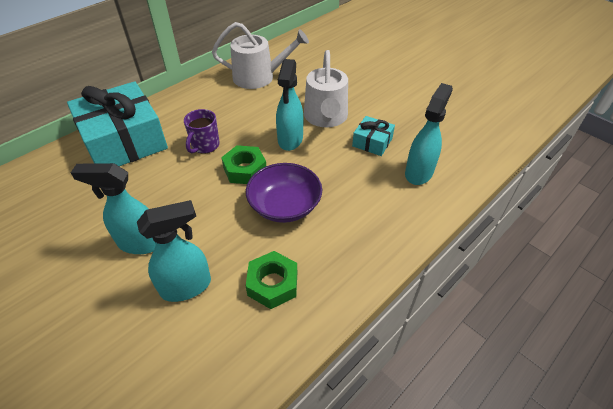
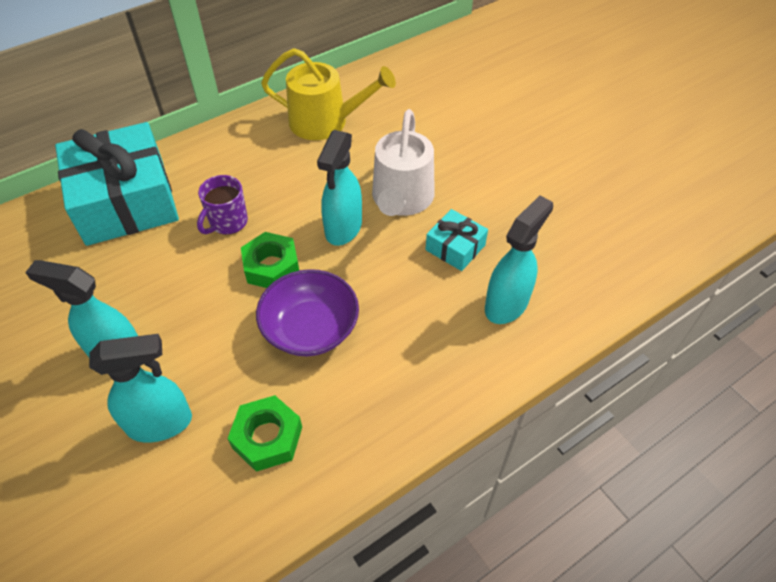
camera: 10 degrees right, 5 degrees up
(259, 77) = (325, 122): white watering can -> yellow watering can

